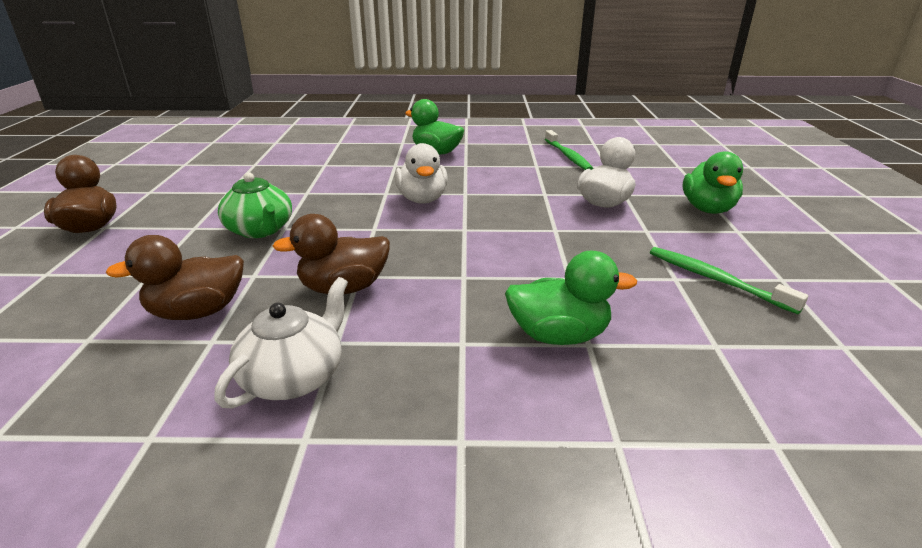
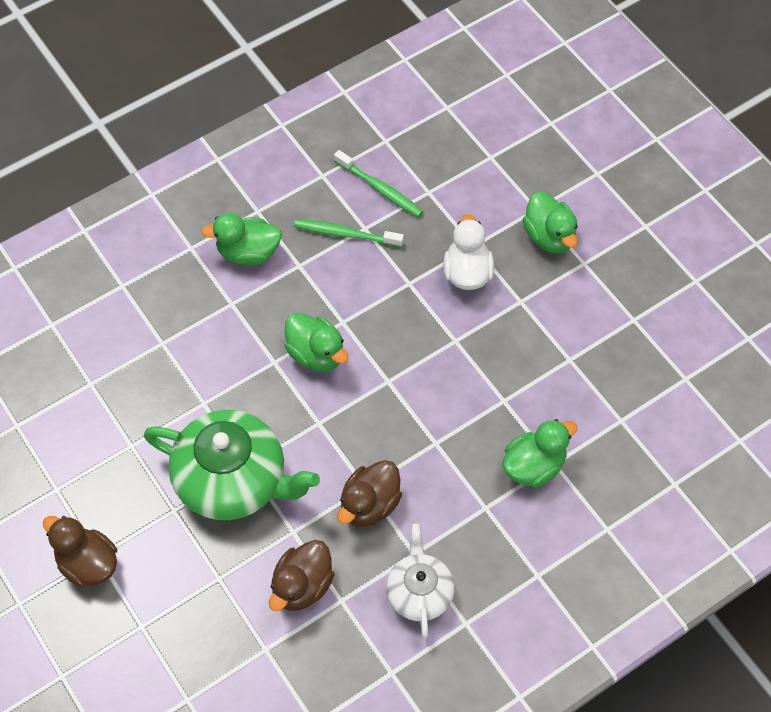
camera: 35 degrees left, 30 degrees up
(260, 230) = (233, 480): green teapot -> green teapot, size x1.74
(422, 199) = (316, 354): white duck -> green duck
(715, 280) = (595, 346): green toothbrush -> green toothbrush (345, 234)

